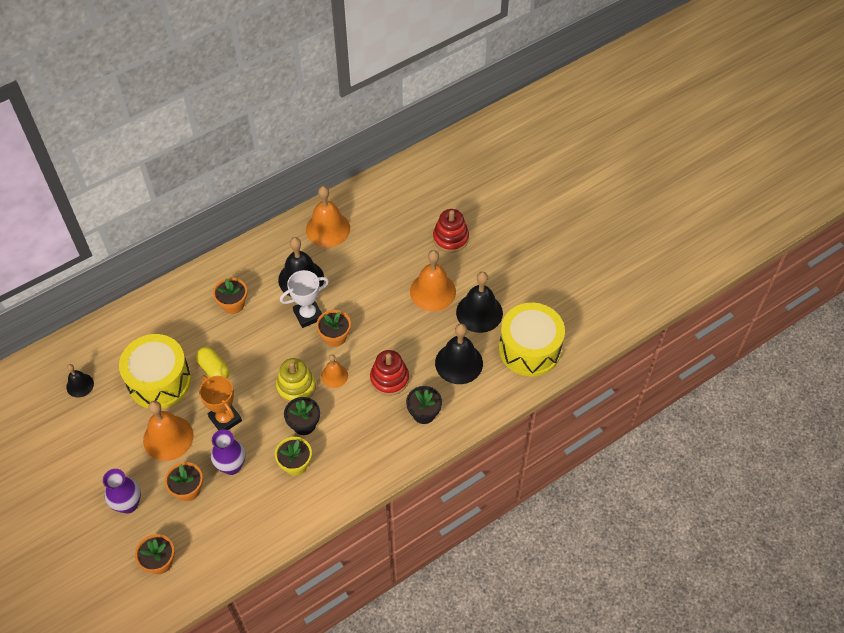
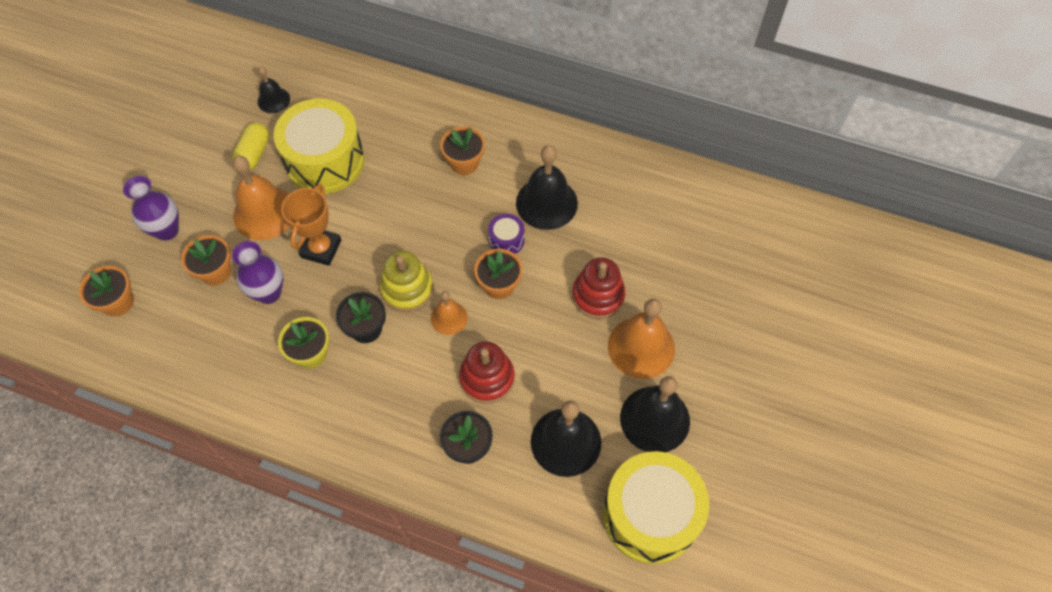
camera: 55 degrees right, 5 degrees up
(214, 369) = (373, 198): yellow capsule -> yellow capsule (254, 154)
(308, 315) = (506, 240): white trophy -> purple drum
(328, 229) = (632, 185): orange bell -> none
(450, 238) = (731, 318): red stacking toy -> red stacking toy (598, 296)

